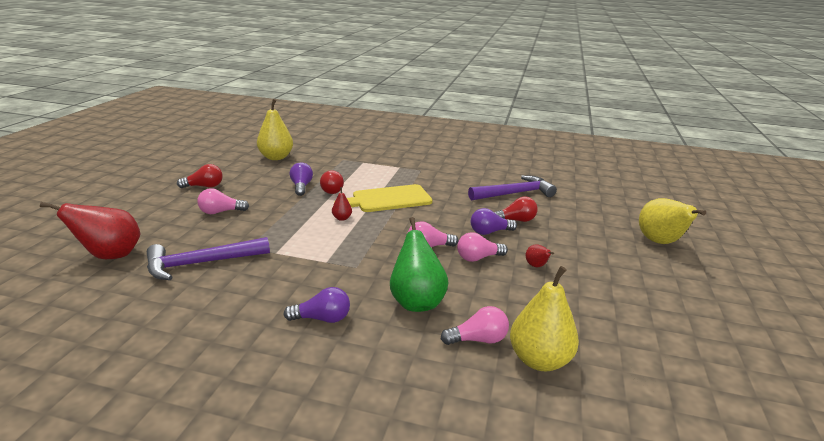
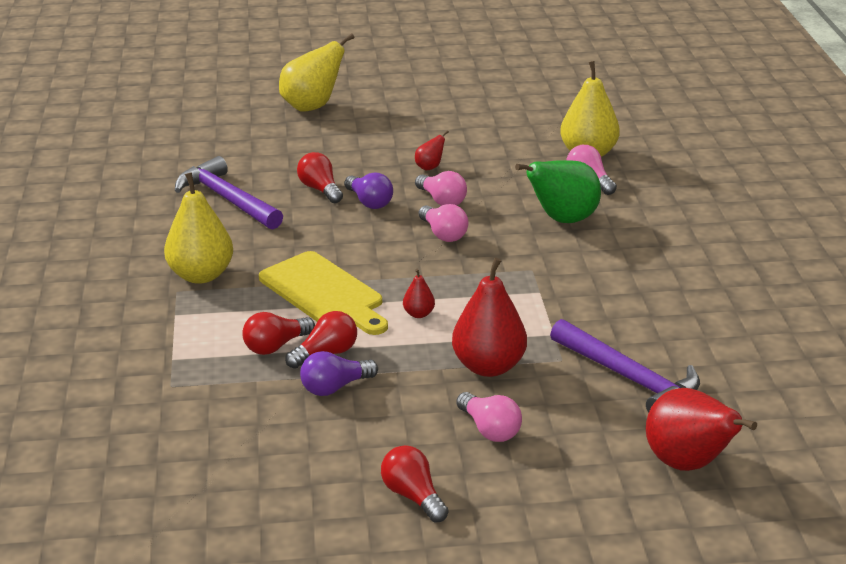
camera: 110 degrees left, 5 degrees up
(270, 225) = (488, 366): none -> red pear
(276, 157) = (209, 472): yellow pear -> yellow pear (201, 275)
(322, 319) = (641, 262): purple light bulb -> none
(350, 181) = (275, 346): none -> red light bulb

